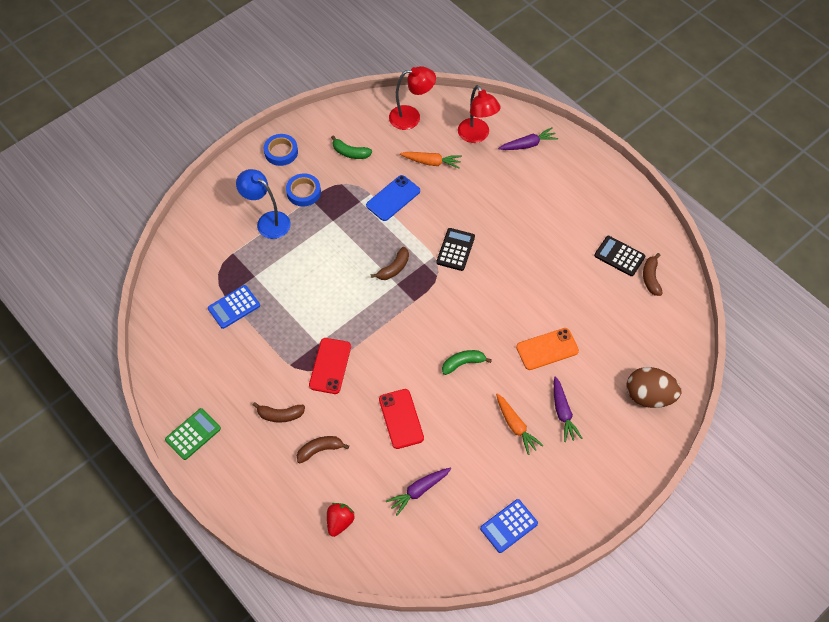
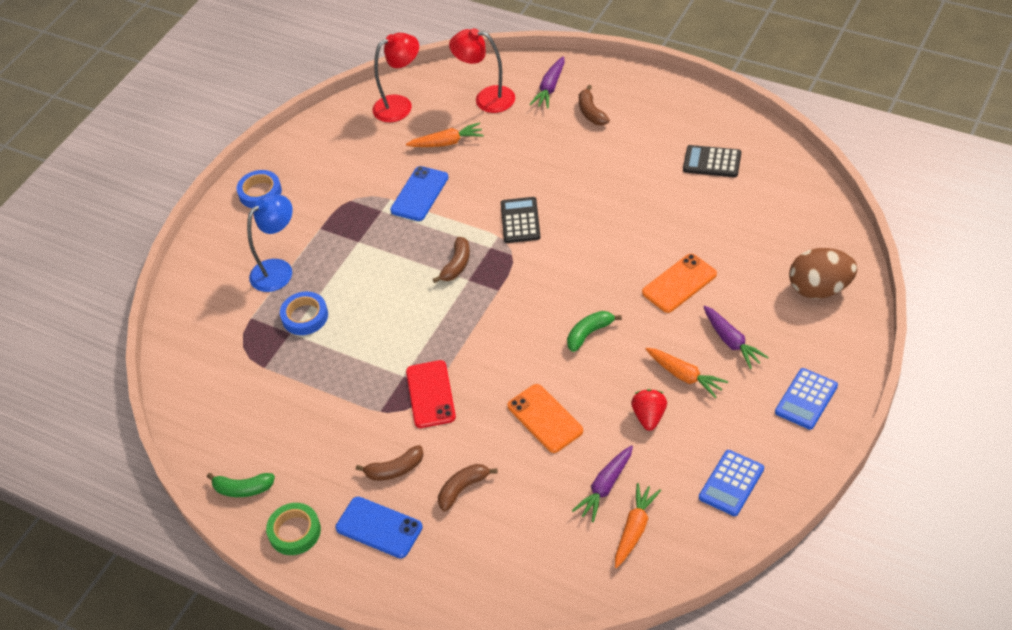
camera: 15 degrees left, 10 degrees down
(193, 434) = (294, 532): green calculator -> green tape
(234, 307) = (280, 375): blue calculator -> blue calculator (806, 399)
(250, 455) = (379, 527): none -> blue phone
(267, 221) = (278, 269): blue lamp -> blue lamp turned 120 degrees clockwise
(303, 192) = (308, 224): blue tape -> blue tape (305, 316)
(340, 522) = (526, 558): red strawberry -> red strawberry (649, 417)
(350, 153) = (345, 165): green banana -> green banana (243, 489)
(401, 419) = (545, 418): red phone -> orange phone
(424, 532) = (634, 529): none -> orange carrot
(477, 136) = (486, 99): red lamp -> red lamp turned 150 degrees clockwise
(528, 144) = (550, 88): purple carrot -> purple carrot turned 150 degrees clockwise
(651, 278) = (758, 171): brown banana -> brown banana (591, 112)

